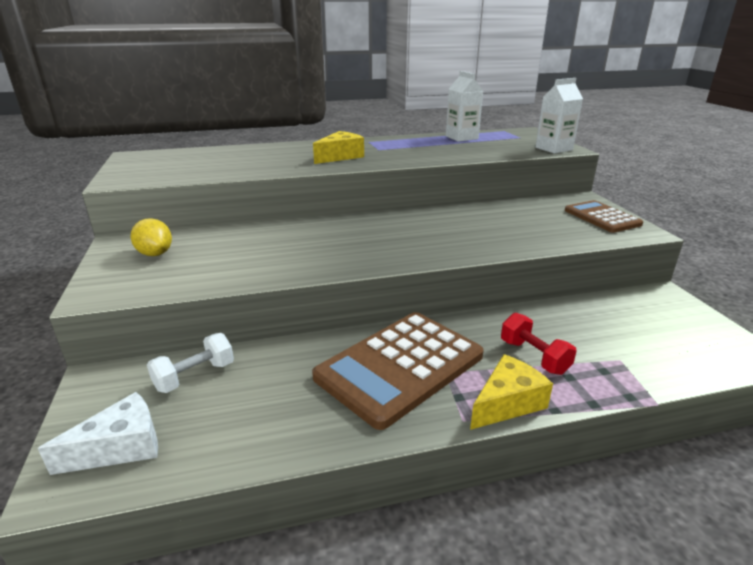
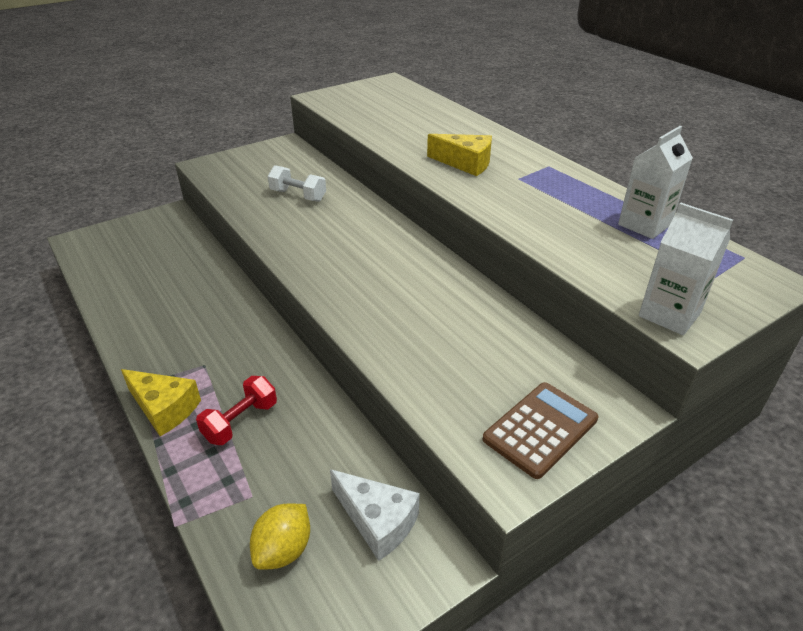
camera: 70 degrees right, 10 degrees up
(121, 447) = (107, 246): white cheese -> white cheese (377, 521)
(155, 254) = (272, 162): yellow lemon -> yellow lemon (284, 550)
(195, 376) = (178, 246): white dumbbell -> white dumbbell (298, 195)
(400, 366) = (207, 336): brown calculator -> none

